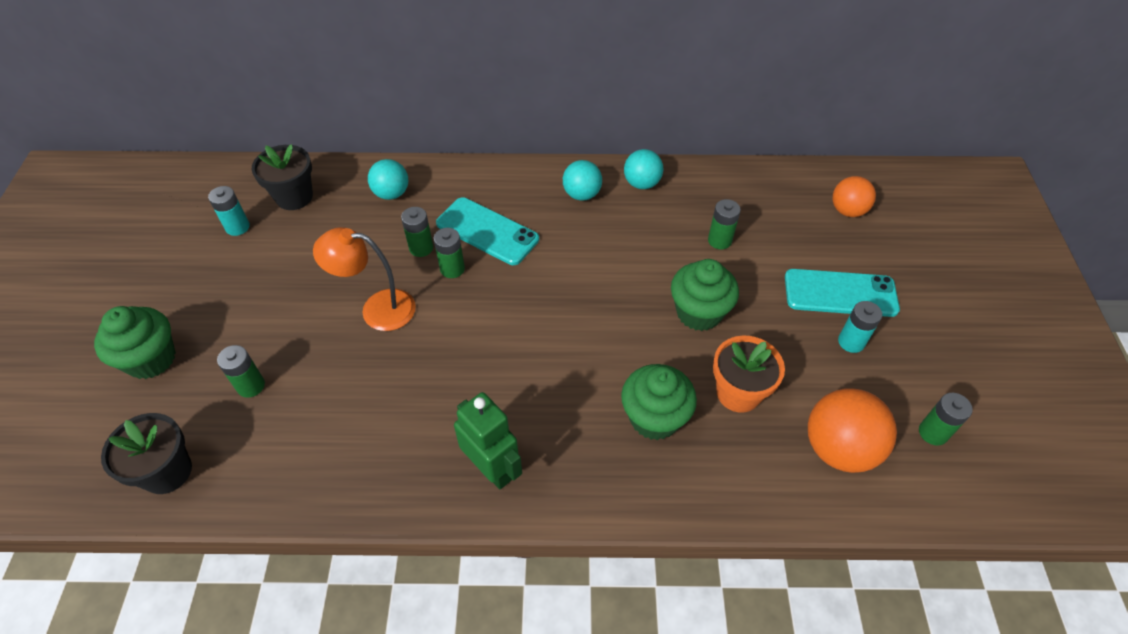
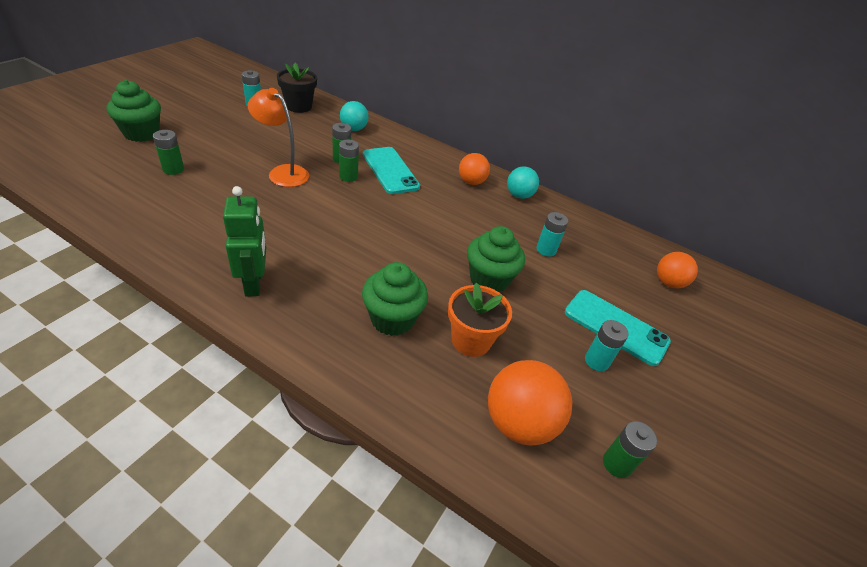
camera: 25 degrees right, 10 degrees down
(167, 472) = (84, 182): black flower pot -> none
(582, 194) = (471, 182): turquoise ball -> orange ball
(719, 240) = (546, 250): green battery -> turquoise battery

